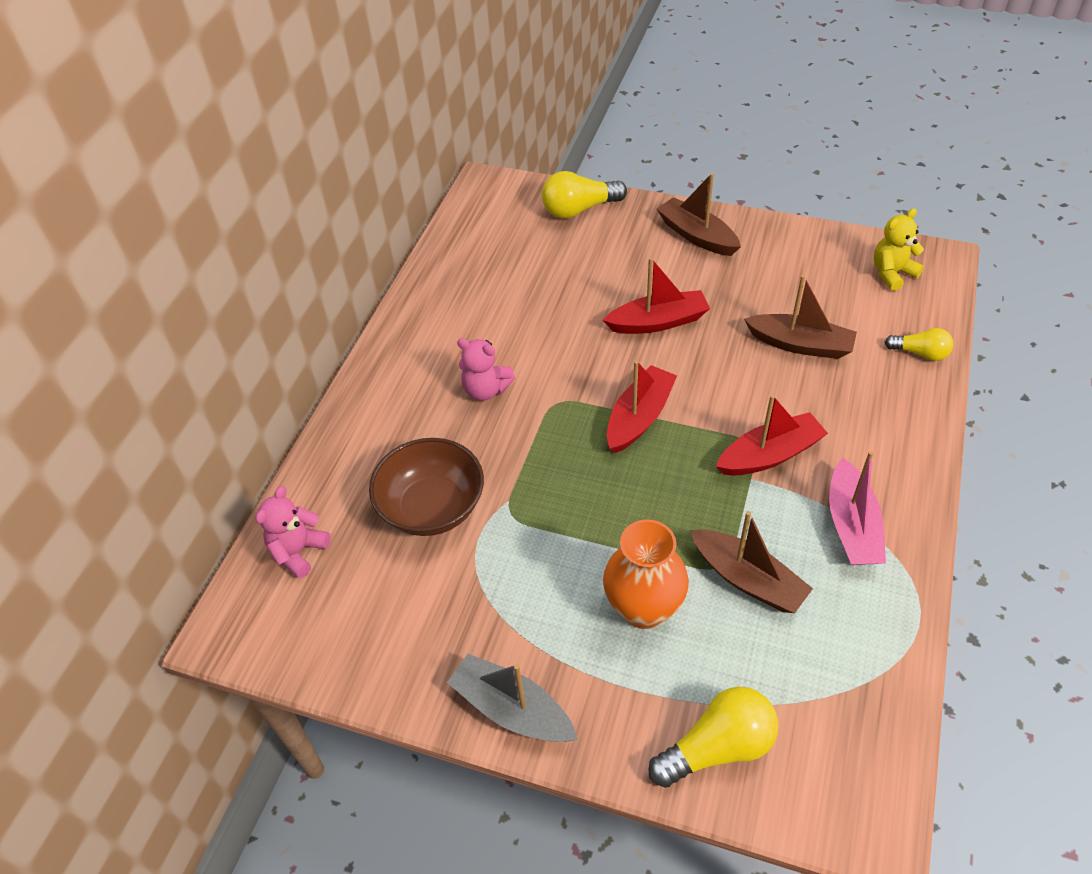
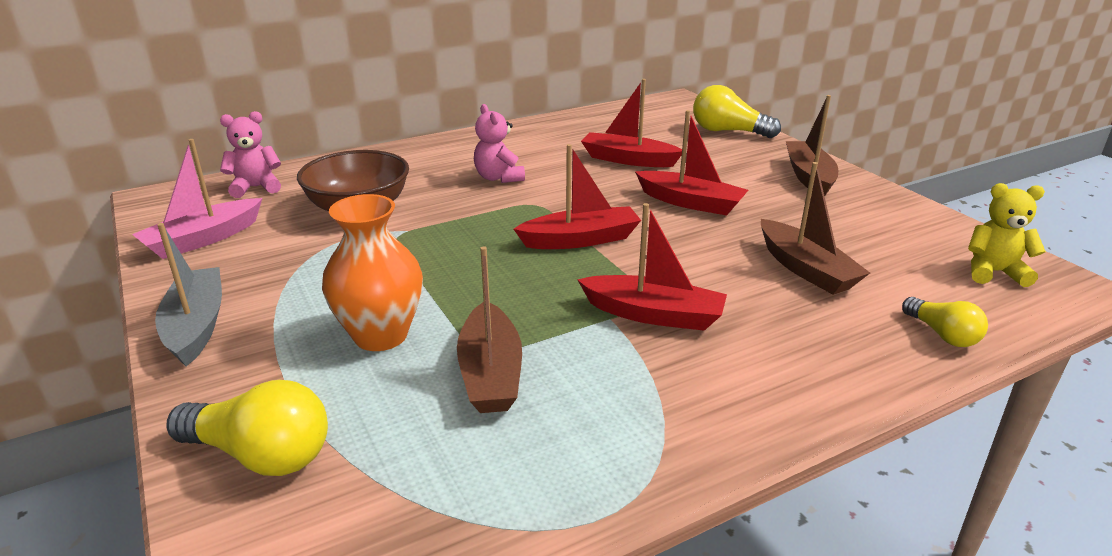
camera: 40 degrees right, 20 degrees down
(552, 298) = (628, 160): none -> red boat
(851, 525) = (652, 402): pink boat -> pink boat (203, 239)

